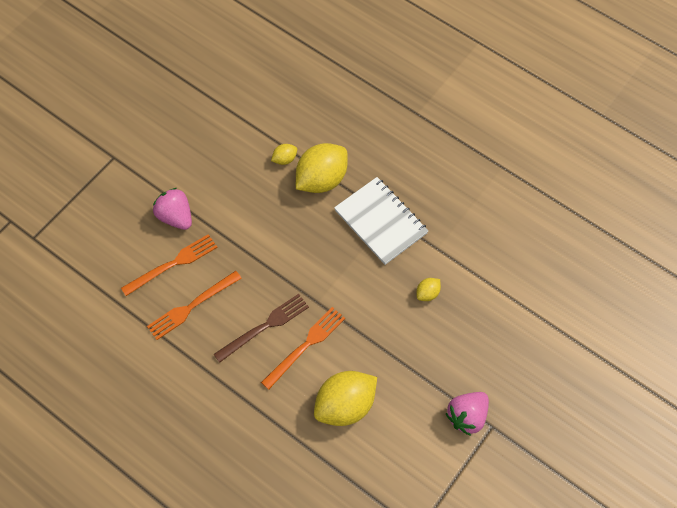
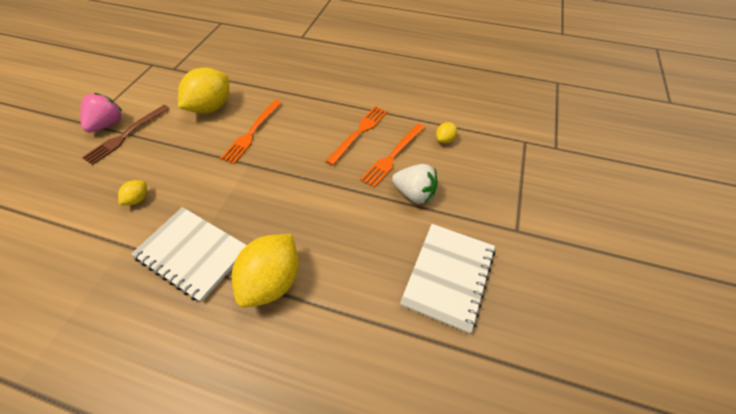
camera: 160 degrees right, 10 degrees down
(176, 217) = (414, 193): pink strawberry -> white strawberry
(190, 141) = (448, 276): none -> white notebook
(264, 327) = (291, 135): brown fork -> brown fork (126, 135)
(284, 159) = (326, 292): yellow lemon -> yellow lemon (444, 140)

